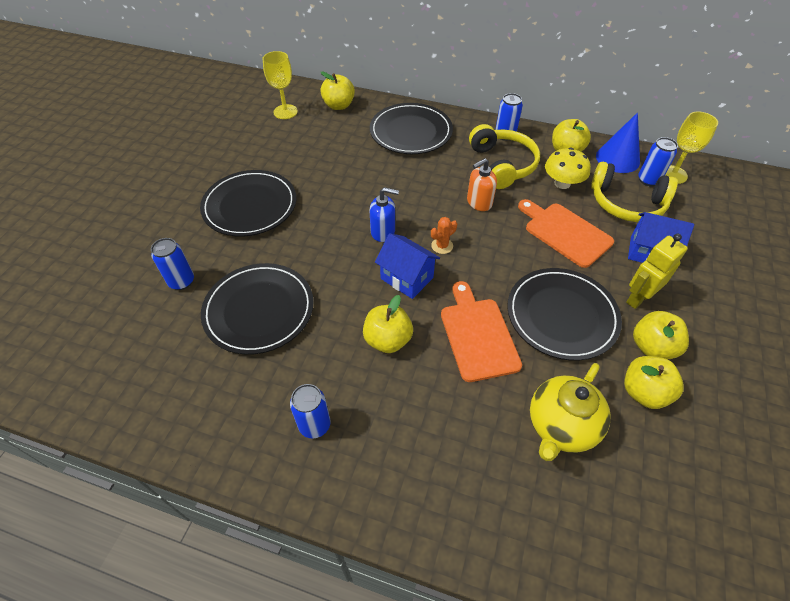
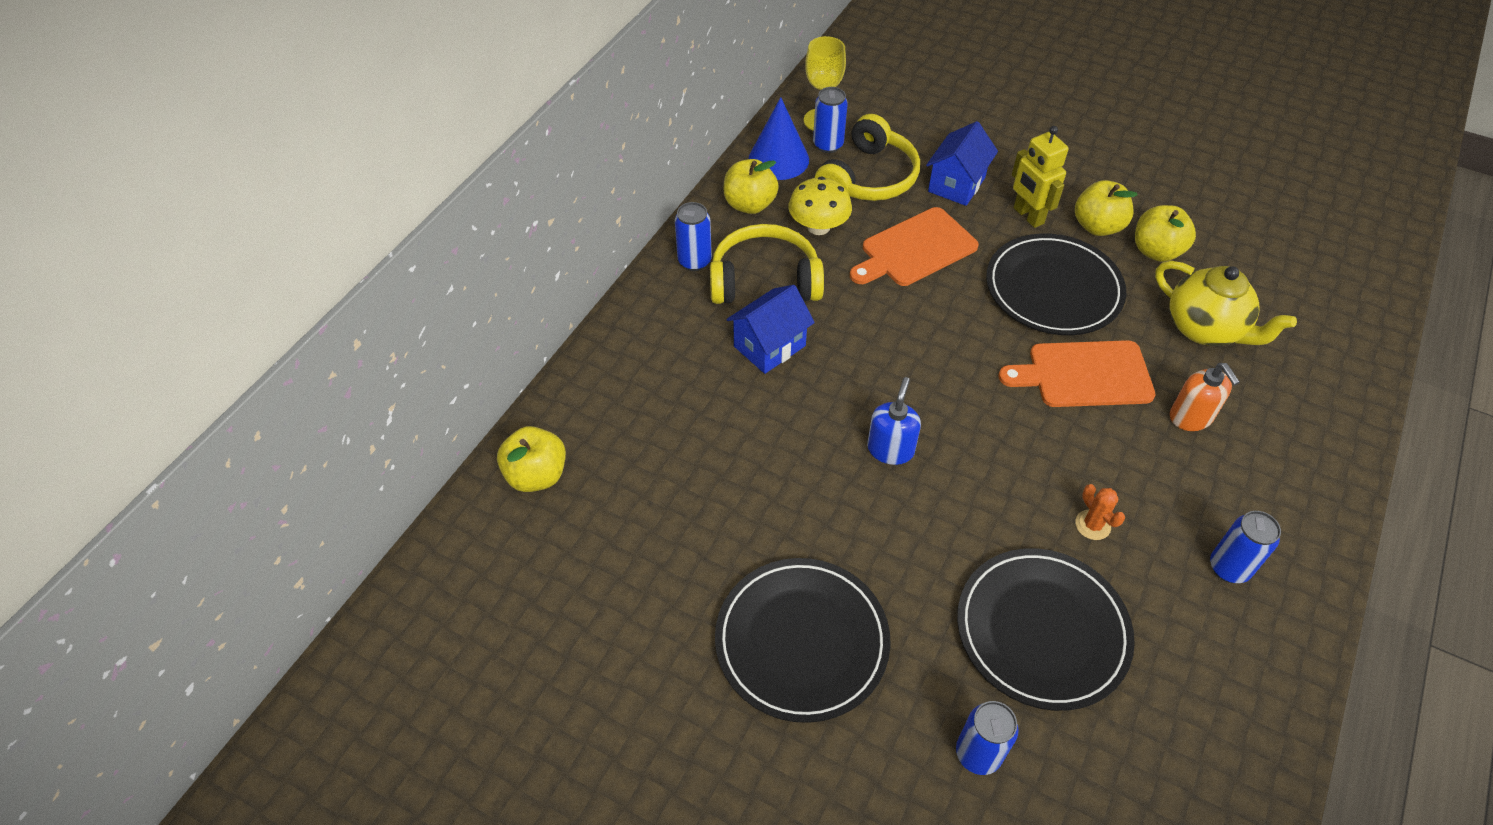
camera: 80 degrees left, 0 degrees up
(285, 112) = (525, 570): yellow goblet -> none
(387, 340) = (1094, 471): yellow apple -> none
(407, 278) = (986, 433): blue house -> blue house (769, 346)
(411, 132) = (652, 377): black plate -> none
(442, 246) = (927, 383): orange cactus -> orange cactus (1092, 525)
(479, 202) = (843, 324): orange soap dispenser -> orange soap dispenser (1191, 417)

